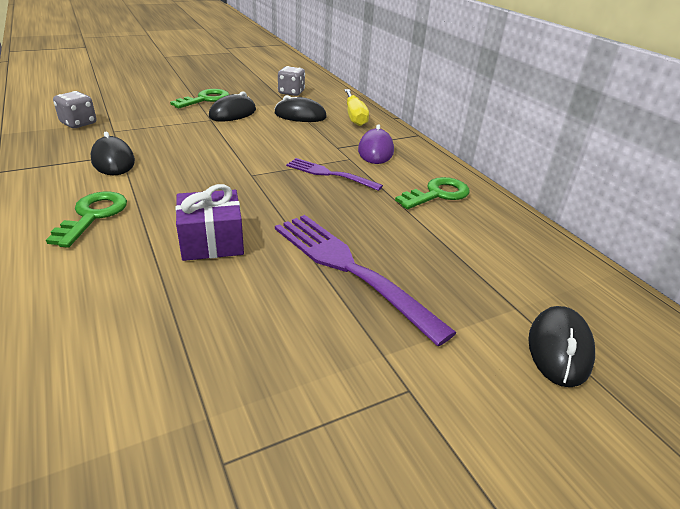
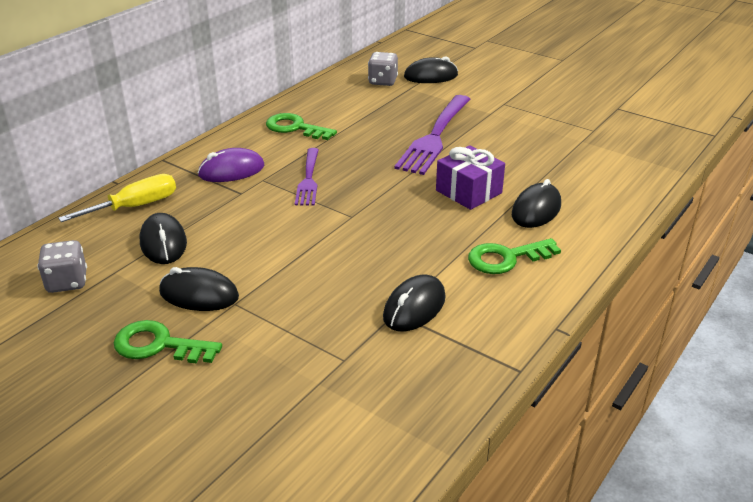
camera: 115 degrees left, 0 degrees up
(78, 123) = (353, 405): grey dice -> grey dice (383, 81)
(124, 268) = (536, 210): none -> black mouse

